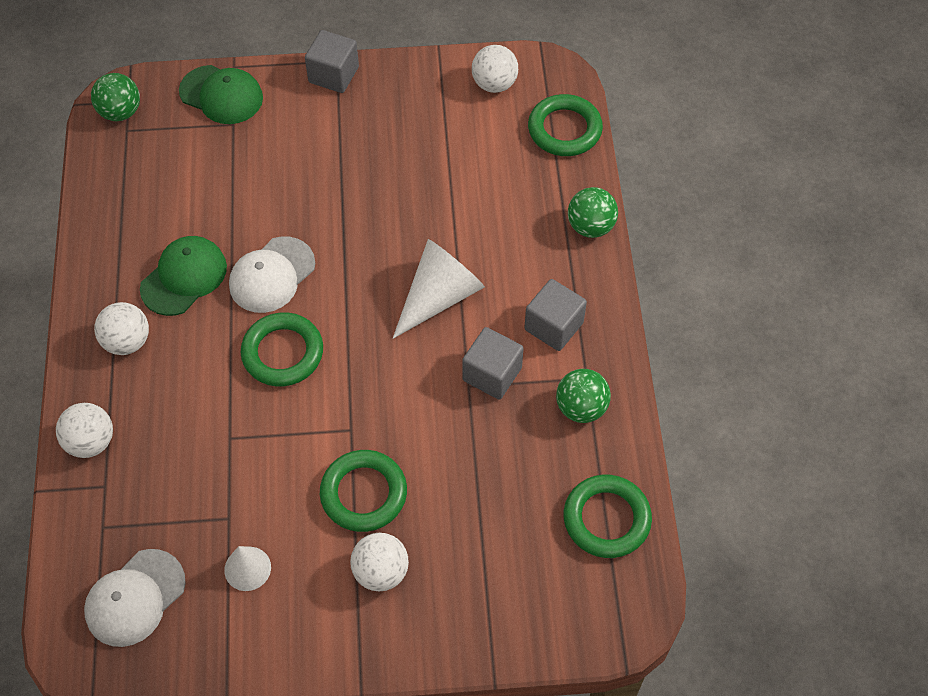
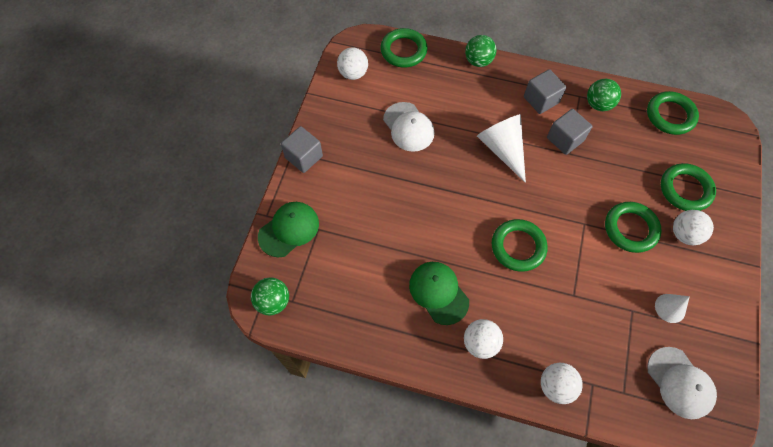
camera: 70 degrees left, 5 degrees up
(272, 275) = (455, 237): white cap -> white cap (408, 127)
(465, 562) = (685, 189): none -> green ring

